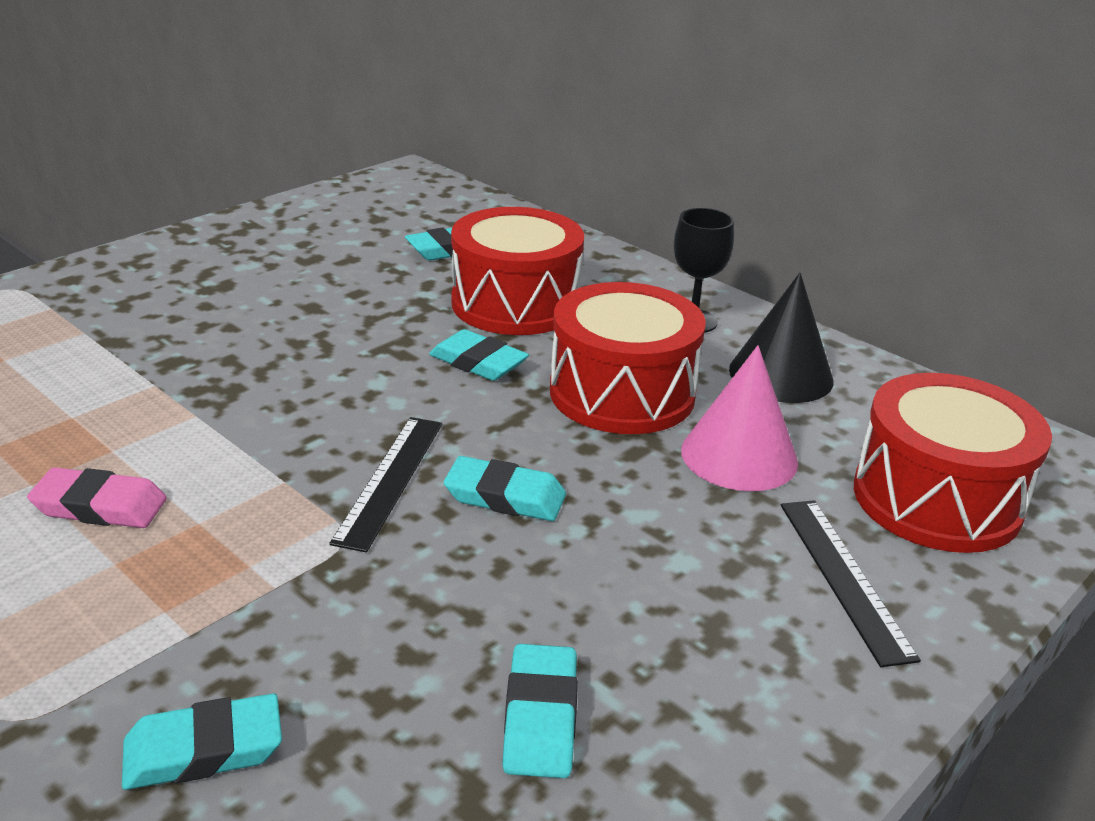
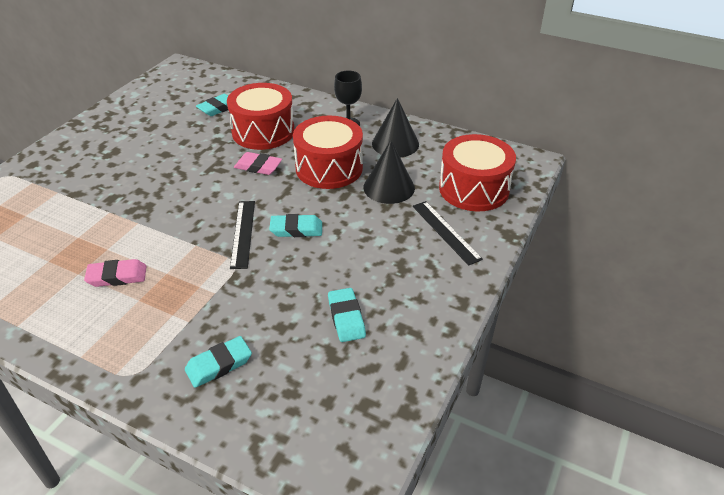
camera: 15 degrees left, 10 degrees up
(478, 362) = (258, 167): turquoise eraser -> pink eraser
(739, 456) = (389, 187): pink cone -> black cone

